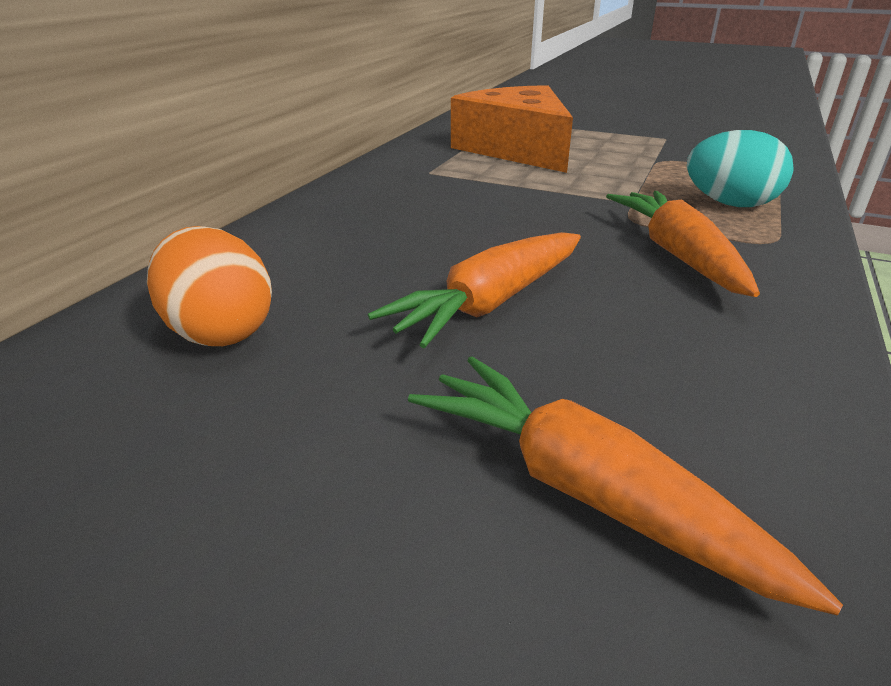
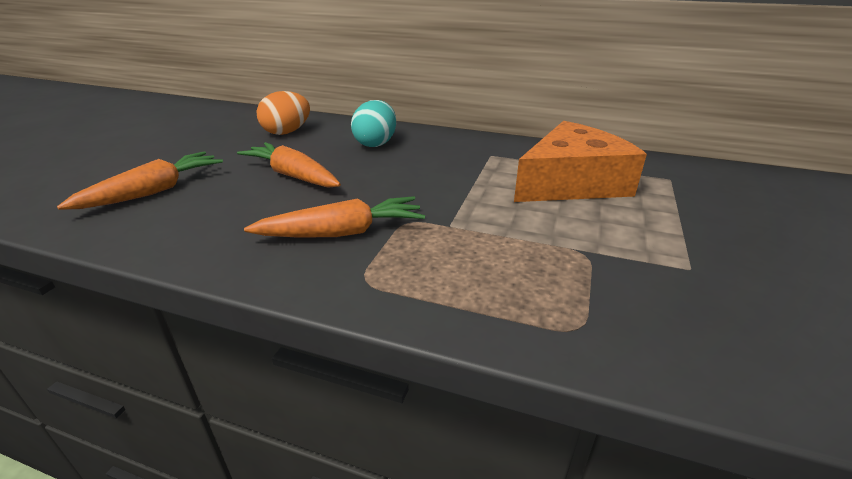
camera: 85 degrees right, 0 degrees up
(730, 204) = (453, 274): turquoise egg -> turquoise egg (376, 143)

